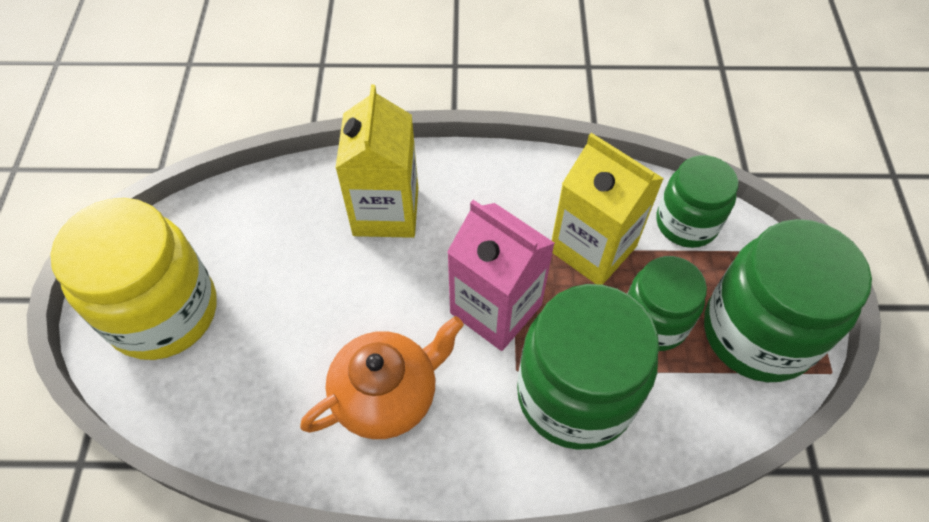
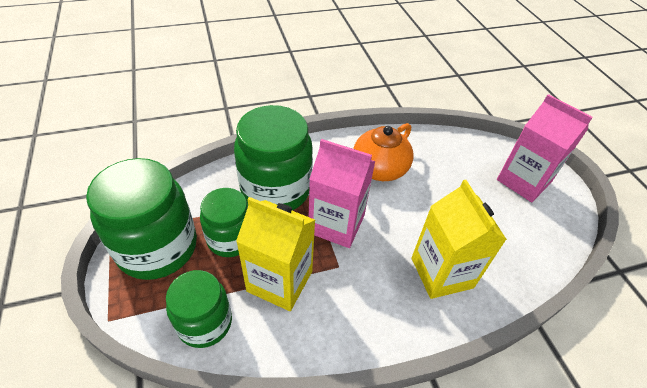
camera: 160 degrees right, 10 degrees down
(163, 312) = (523, 181): yellow jar -> pink carton

